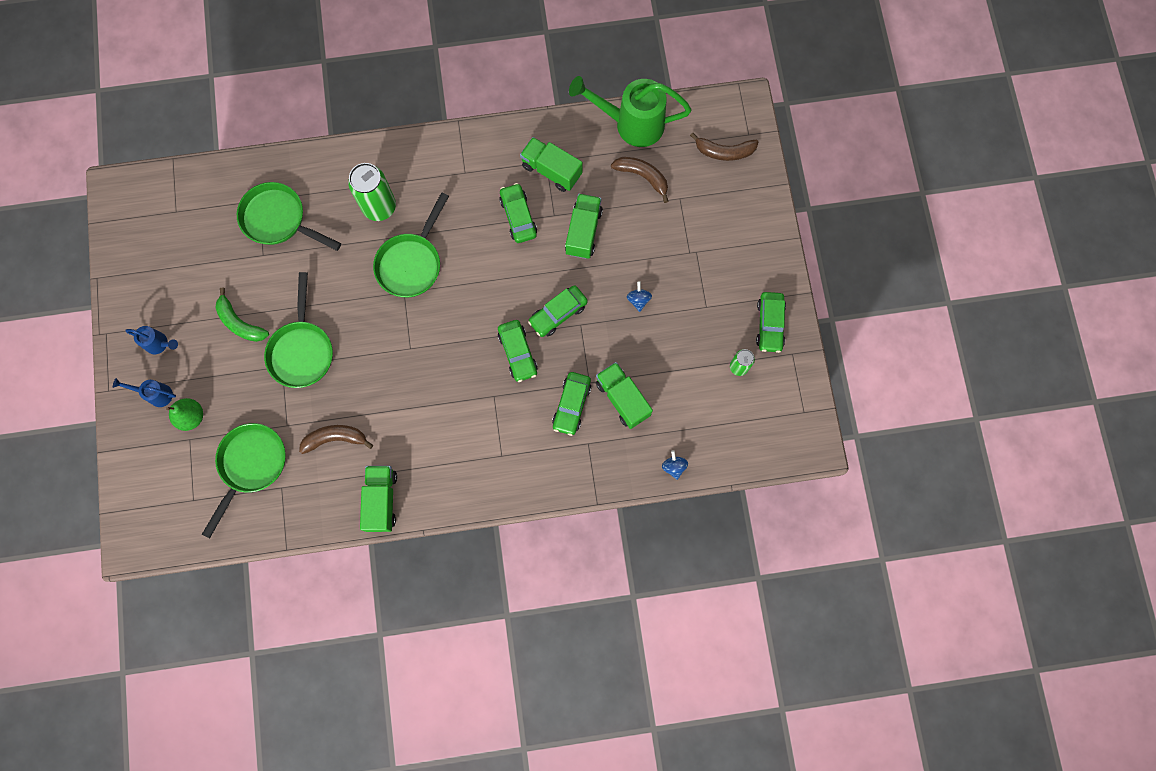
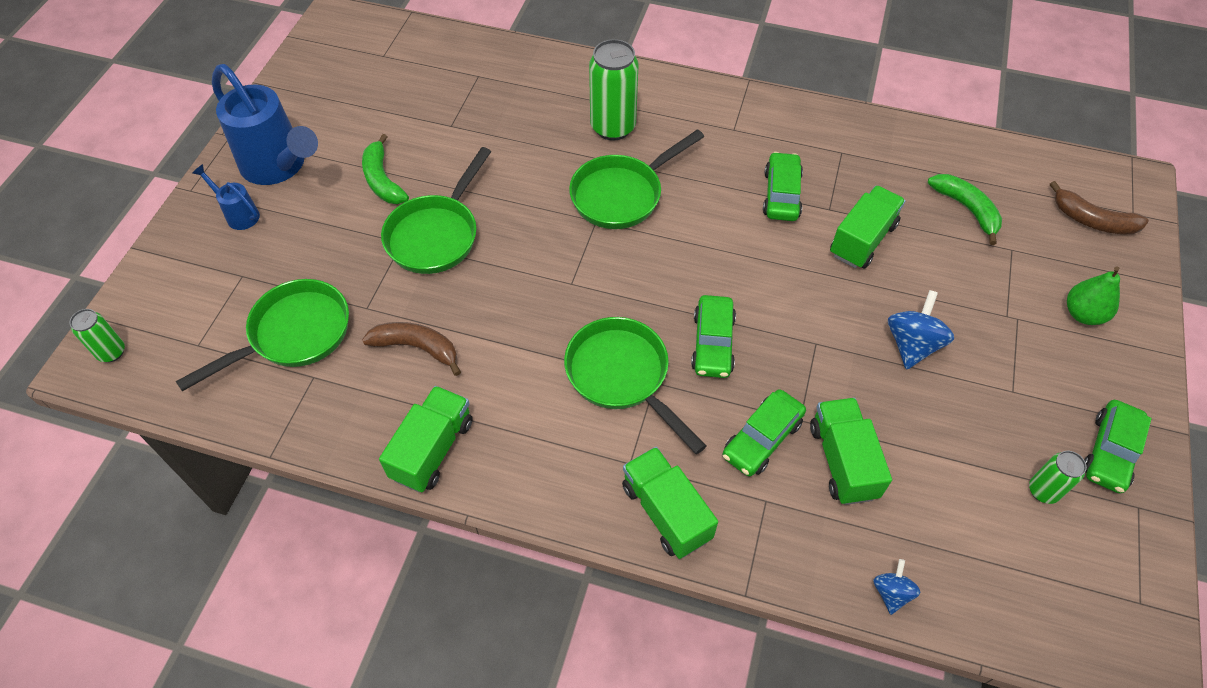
camera: 25 degrees right, 20 degrees down
(140, 530) = (111, 352): none -> green can
(160, 344) = (279, 167): blue watering can -> blue watering can, size x2.13
(191, 417) = (261, 253): green pear -> green pear (1083, 314)
(278, 220) = (489, 100): green pan -> green pan (622, 376)
(551, 170) = (845, 163): green truck -> green truck (666, 512)
(558, 313) = (789, 318): green car -> none
(631, 124) = (969, 151): green watering can -> none
(638, 300) = (912, 344): blue spinning top -> blue spinning top, size x1.68
(642, 177) = (966, 209): brown banana -> green banana

